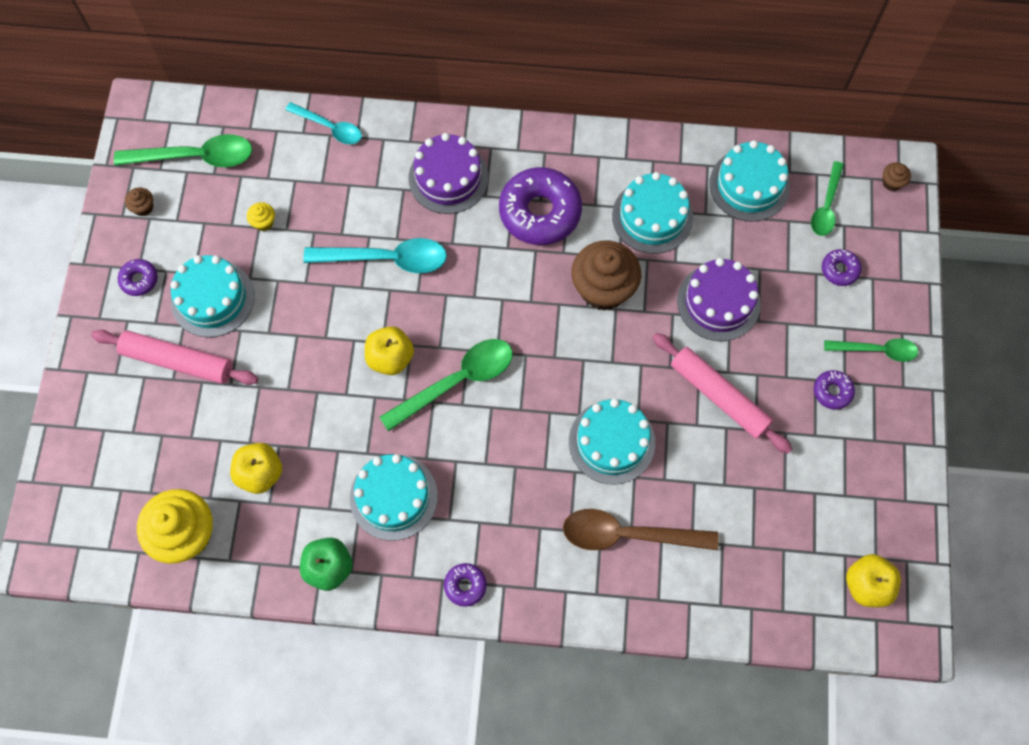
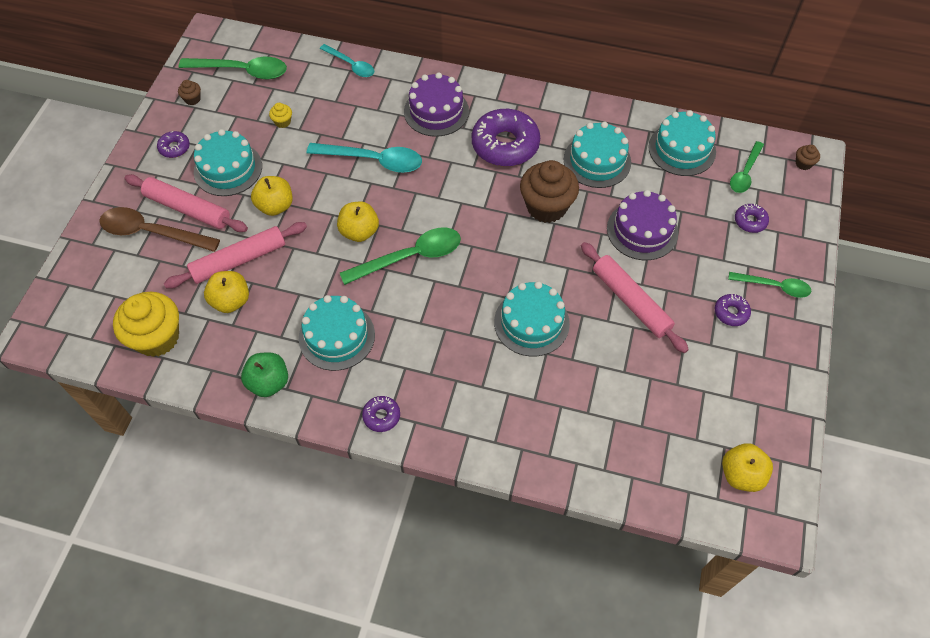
camera: 10 degrees right, 10 degrees down
(257, 419) = (239, 260): none -> pink rolling pin
(282, 340) = (275, 206): none -> yellow apple
(628, 534) = (532, 398): brown spoon -> brown spoon (152, 232)

